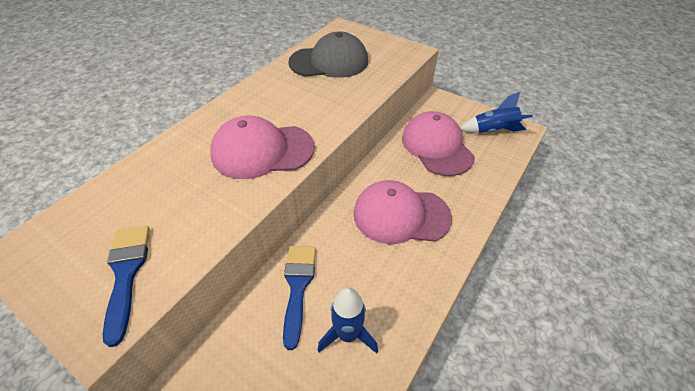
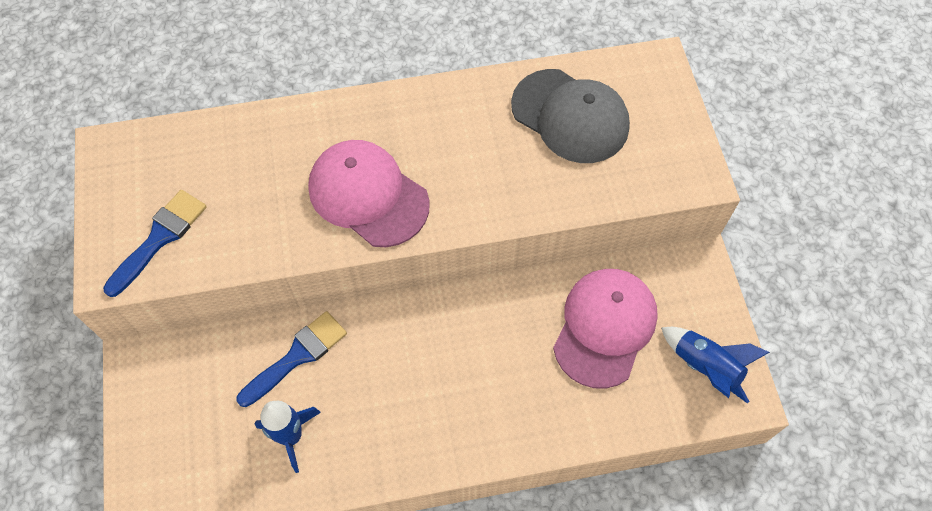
camera: 45 degrees right, 15 degrees up
(401, 215) = (463, 372): pink cap -> none

